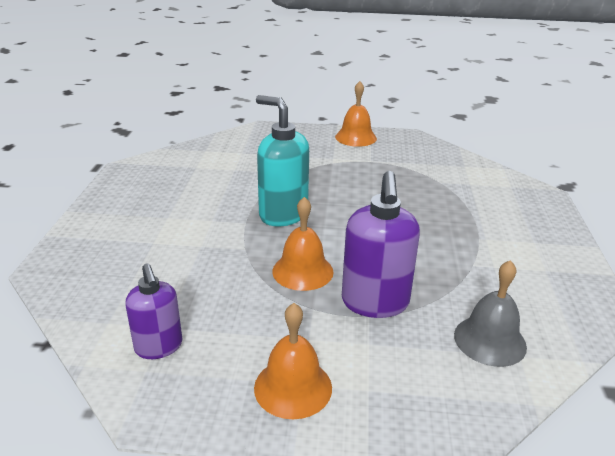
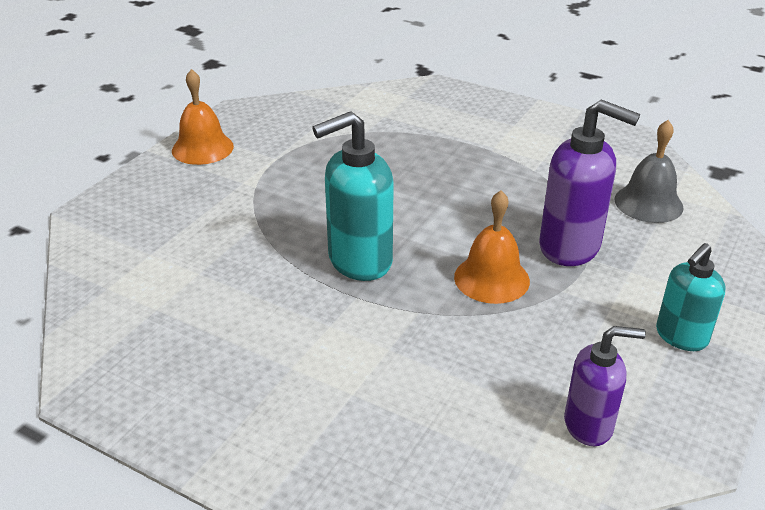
camera: 65 degrees left, 5 degrees up
(293, 387) = (681, 337): orange bell -> turquoise soap dispenser

